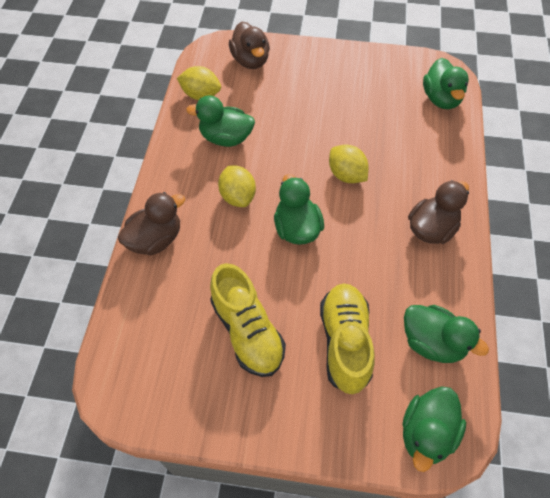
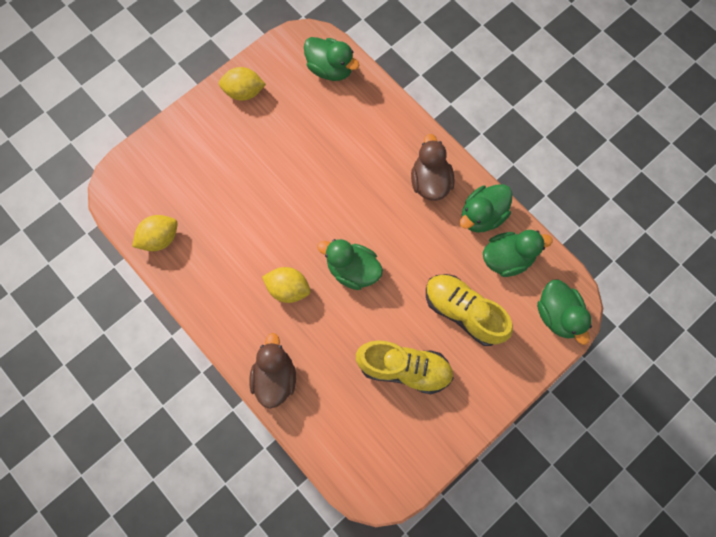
camera: 50 degrees left, 15 degrees up
(226, 138) = (224, 254): green duck -> green duck (482, 216)
(250, 60) = (158, 170): brown duck -> none
(346, 175) = (337, 197): yellow lemon -> yellow lemon (244, 92)

